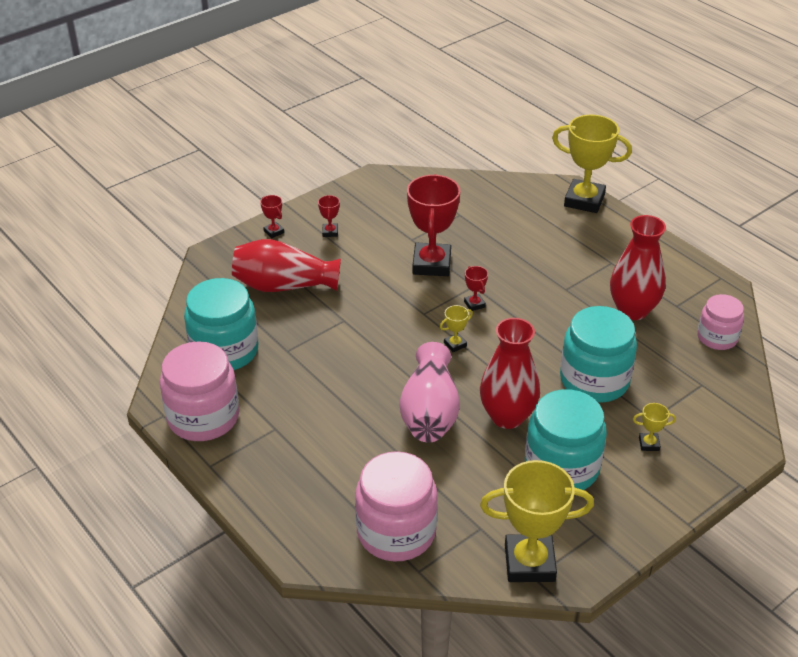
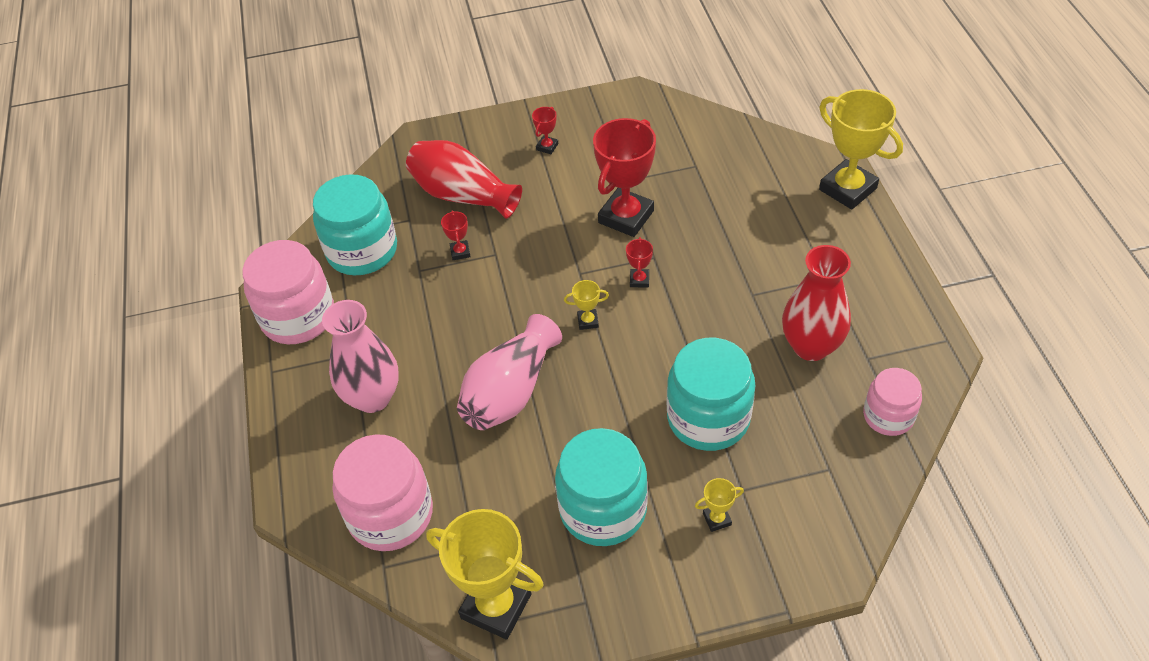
camera: 30 degrees right, 10 degrees up
(274, 232) = (492, 130): red trophy -> red trophy (460, 252)
(317, 454) = (373, 397): none -> pink vase
(507, 416) = (586, 426): red vase -> none
(649, 444) = (717, 519): yellow trophy -> yellow trophy turned 45 degrees counterclockwise

